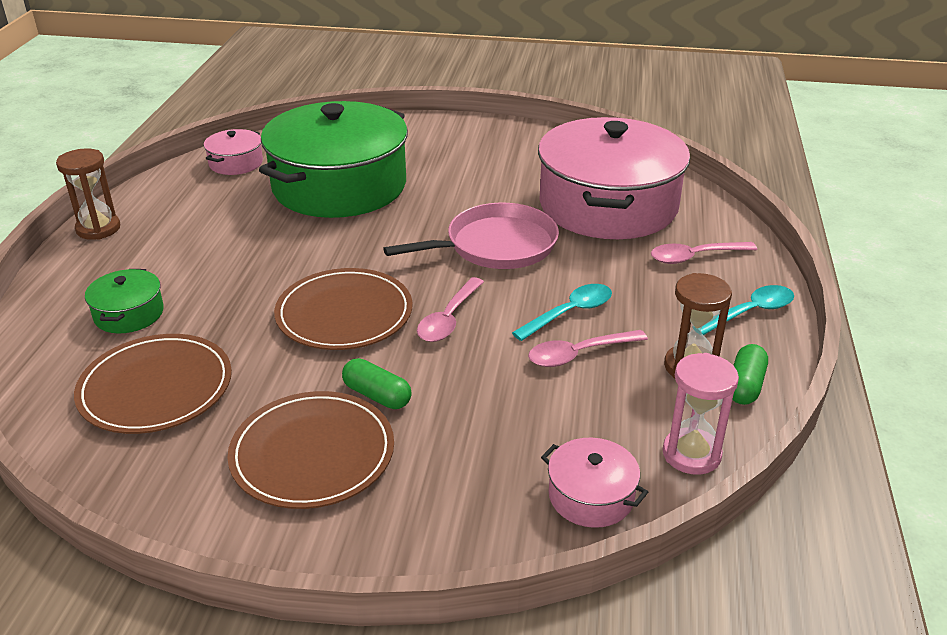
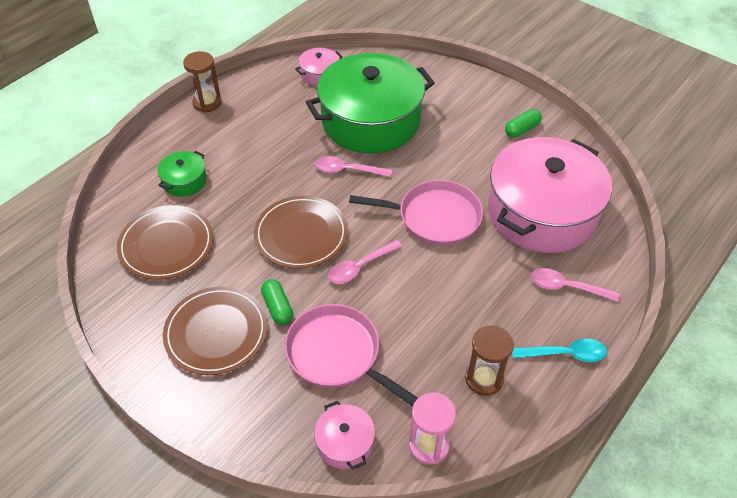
camera: 30 degrees right, 15 degrees up
(498, 411) = (337, 354): none -> pink pan
(570, 313) = (440, 297): turquoise spoon -> none
(578, 354) = (419, 334): pink spoon -> pink spoon (347, 170)
(745, 385) = (508, 412): green capsule -> green capsule (522, 129)

